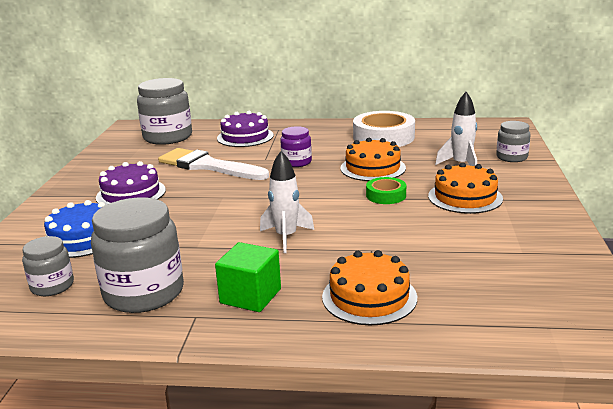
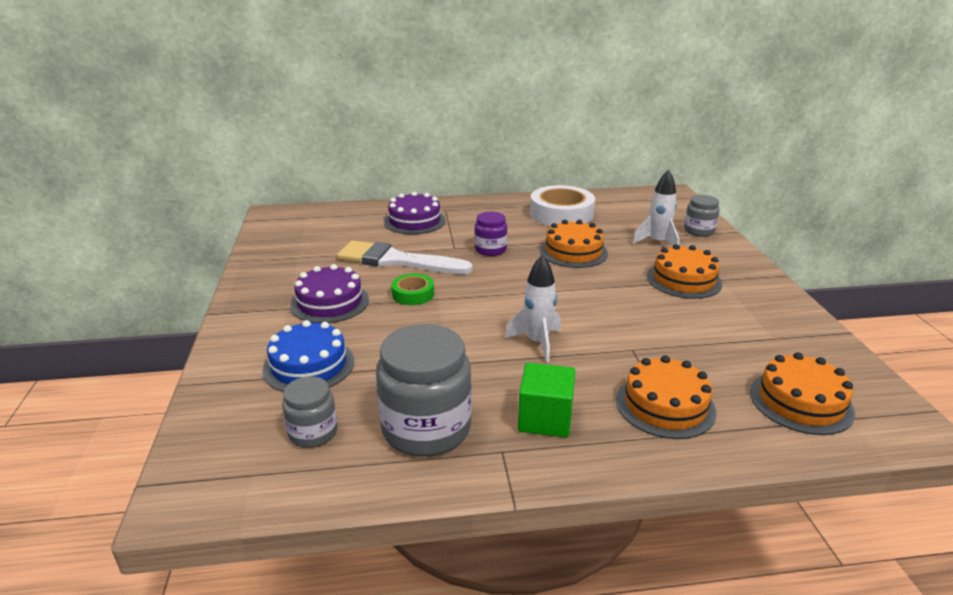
camera: 15 degrees left, 5 degrees up
(168, 137) = (326, 226): grey jar -> none
(386, 195) = (607, 283): green tape -> green tape (413, 294)
(509, 308) = (800, 402): none -> orange cake

